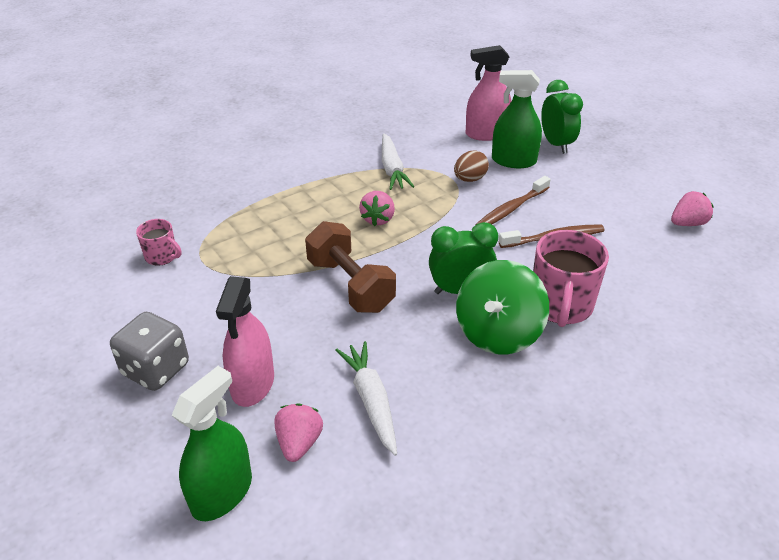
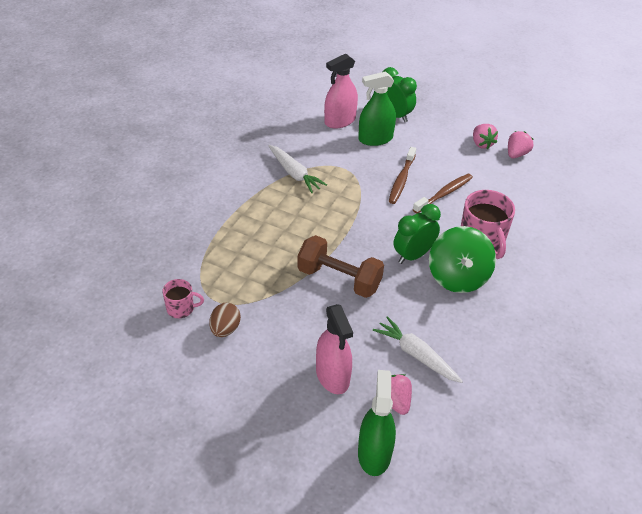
camera: 30 degrees left, 5 degrees up
(156, 369) = (257, 394): grey dice -> none
(378, 219) = (317, 220): pink strawberry -> pink strawberry (482, 144)
(469, 179) = (356, 164): brown egg -> brown egg (225, 329)

